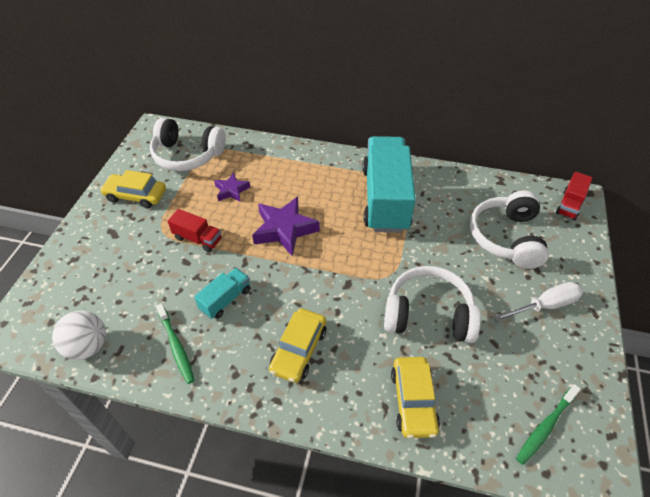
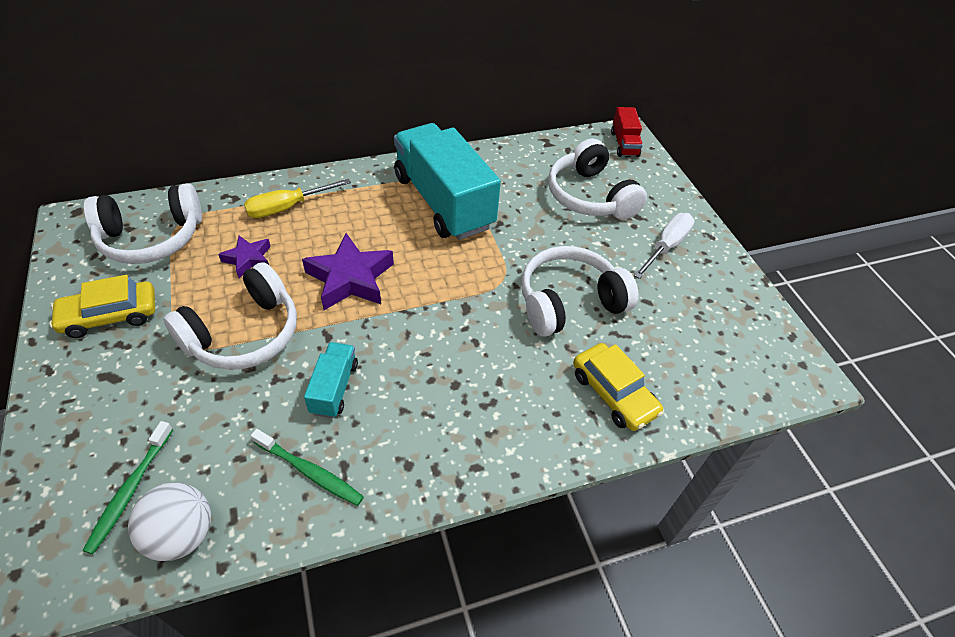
camera: 35 degrees left, 0 degrees up
(198, 239) = (244, 334): red truck -> white headphones
(278, 164) = (287, 207): none -> yellow screwdriver
(298, 350) = (462, 402): yellow car -> none
(545, 427) = (739, 356): green toothbrush -> green toothbrush (130, 491)

